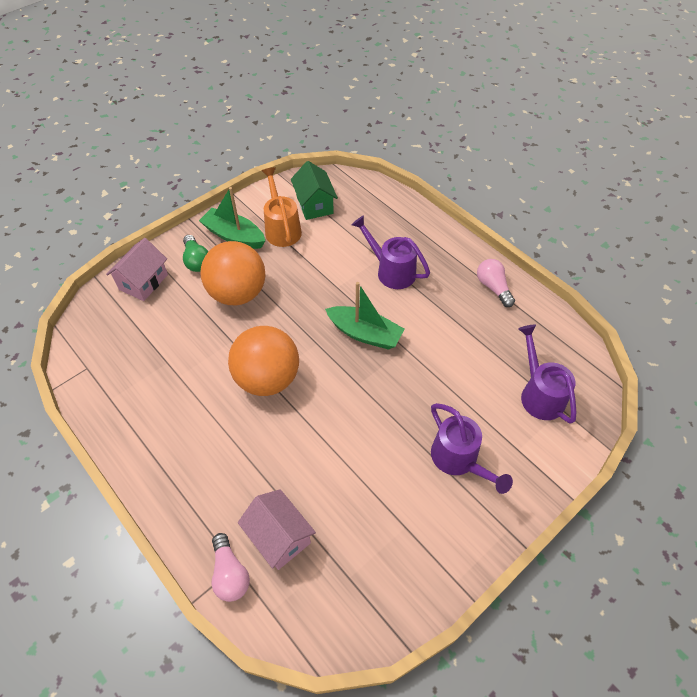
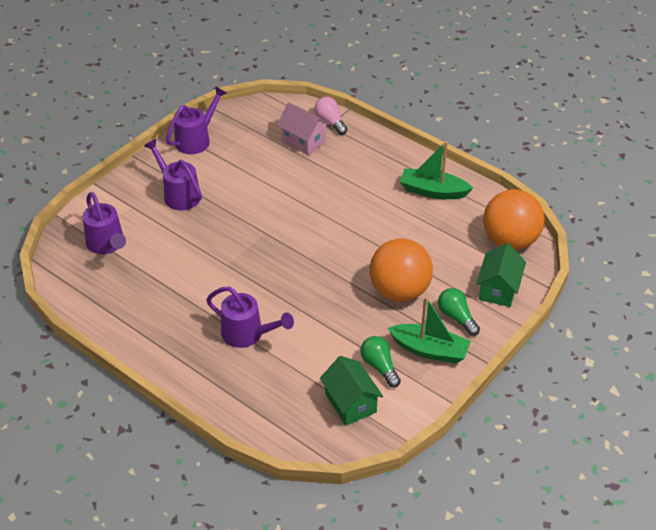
camera: 170 degrees right, 10 degrees down
(143, 282) = (498, 289): pink house -> green house
(267, 378) = (344, 226): orange ball -> orange ball (510, 241)
(282, 228) = (379, 366): orange watering can -> green light bulb
(365, 334) = (266, 271): green boat -> green boat (433, 191)
(434, 567) = (196, 139): none -> purple watering can
(493, 287) = (139, 331): pink light bulb -> none

